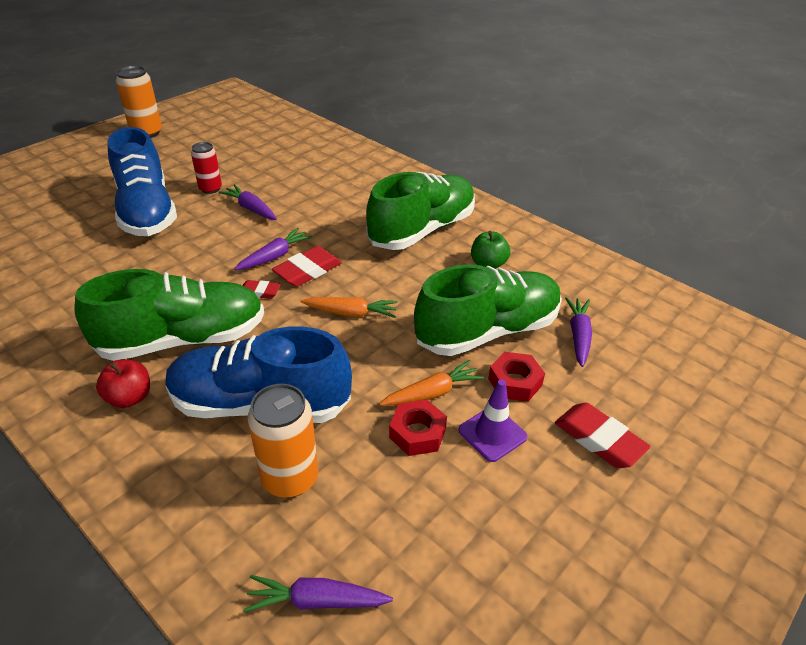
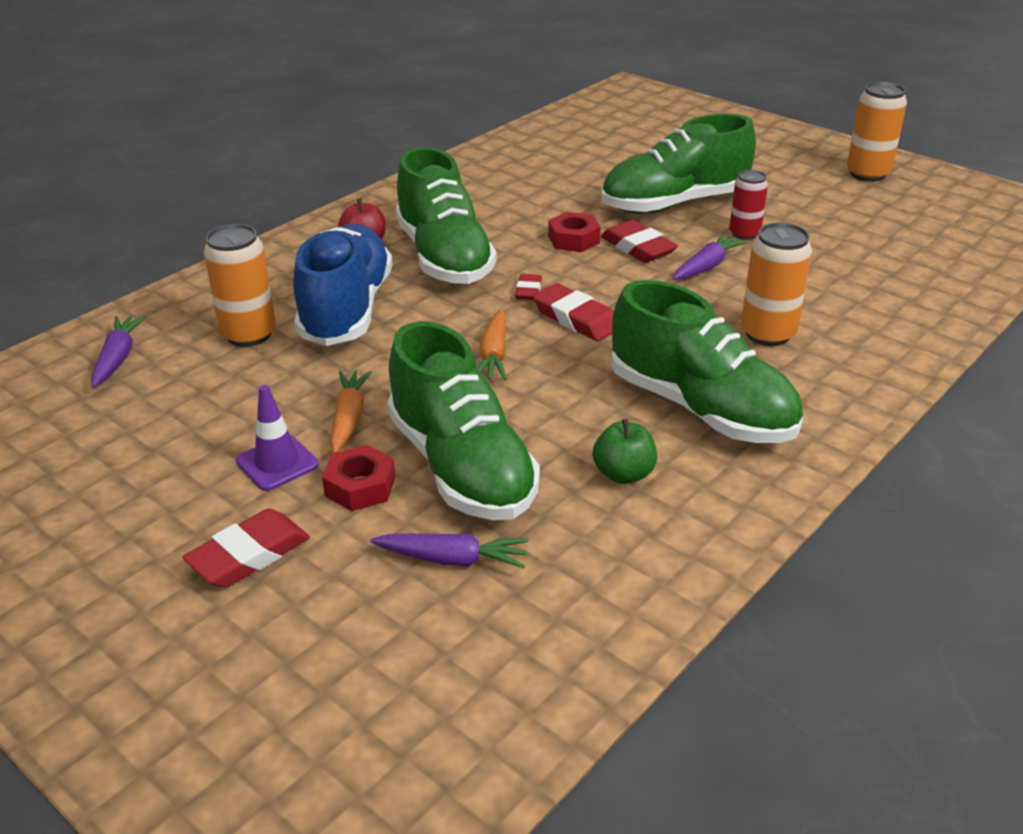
camera: 90 degrees right, 5 degrees down
(147, 211) = (675, 204): blue shoe -> green shoe
(211, 235) = (638, 247): none -> red eraser
(275, 256) = (602, 293): purple carrot -> none
(343, 197) = (767, 334): none -> orange can
(417, 433) = (289, 408): red nut -> red nut (574, 239)
(432, 393) = (349, 418): orange carrot -> orange carrot turned 150 degrees counterclockwise

